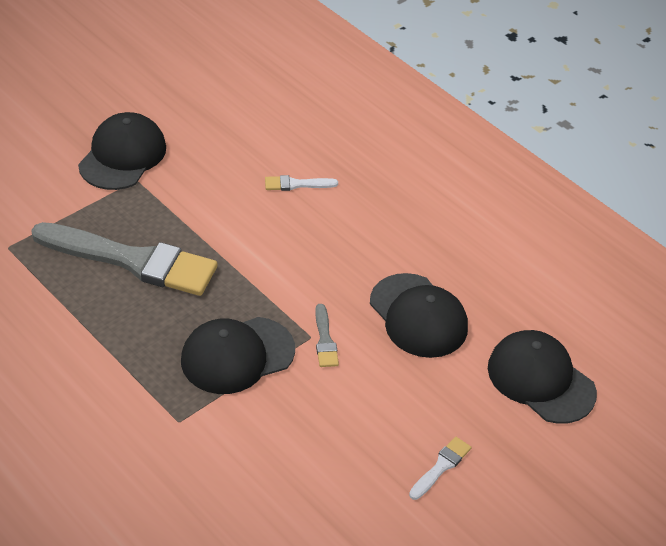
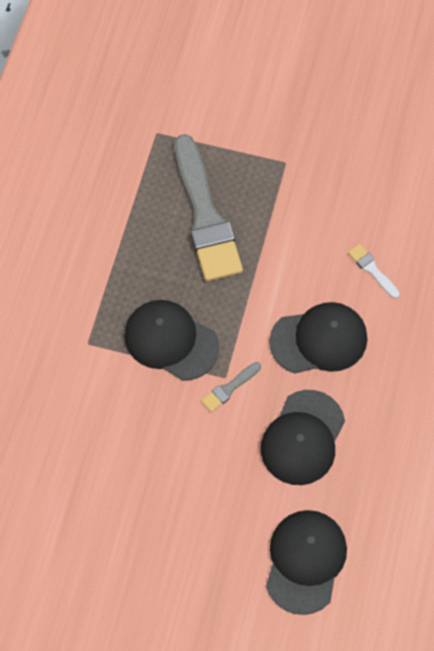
camera: 60 degrees right, 20 degrees up
(123, 156) = (302, 136): black cap -> black cap (319, 340)
(441, 467) = (170, 536): white brush -> none

